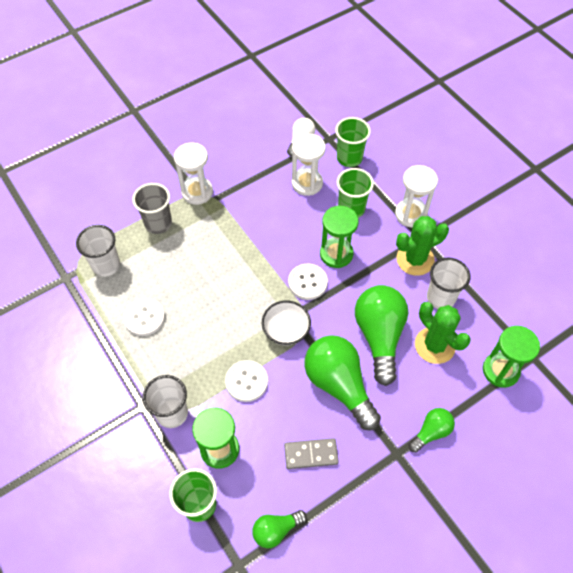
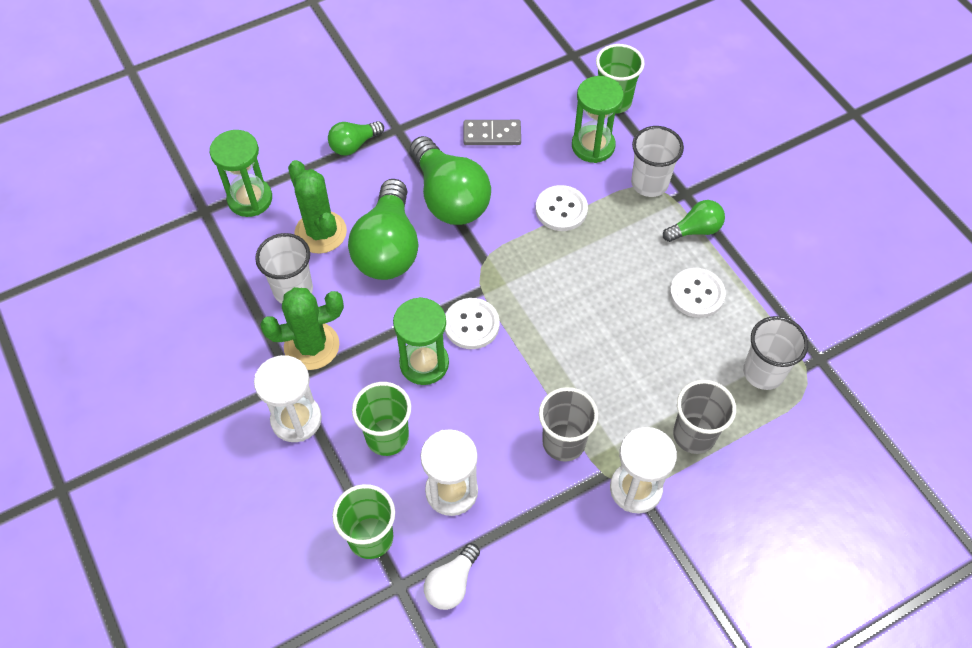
camera: 175 degrees left, 0 degrees up
(241, 213) = (563, 442): none -> grey cup
(276, 530) = (535, 77): green light bulb -> green light bulb (695, 230)
(286, 331) = (507, 263): white bowl -> none

